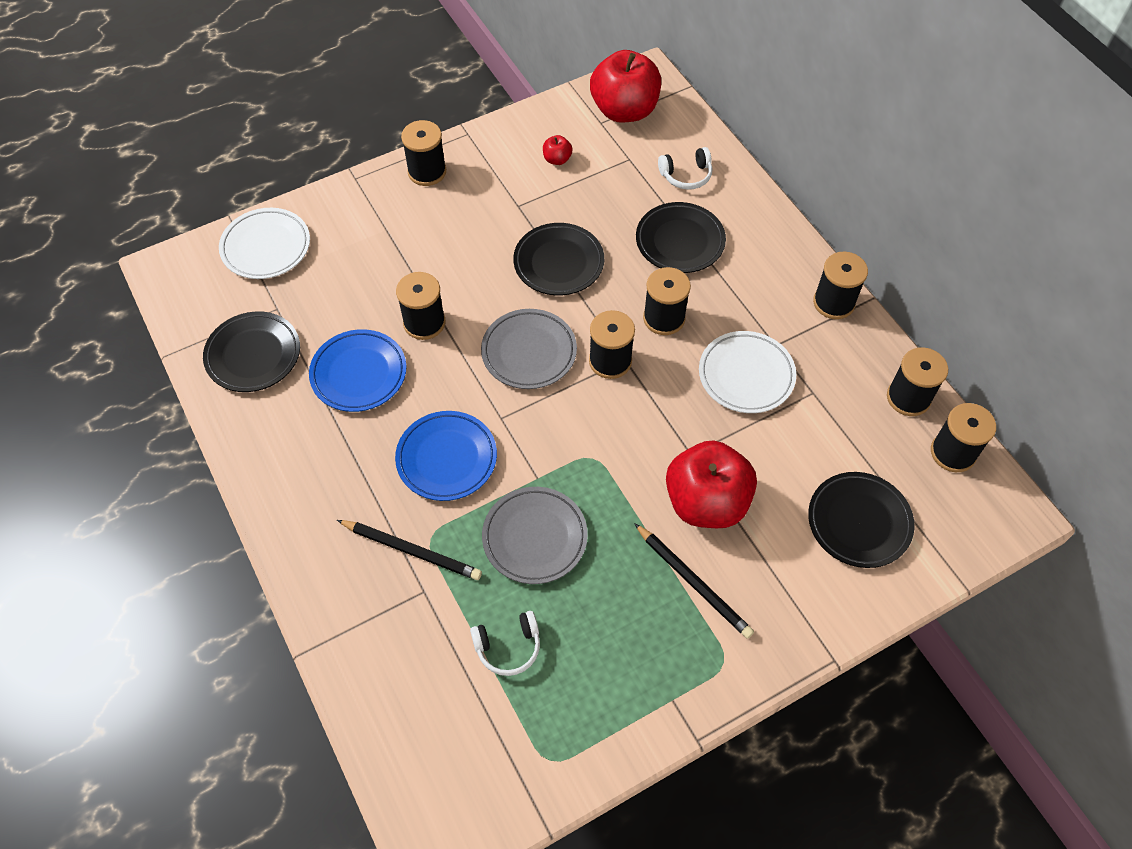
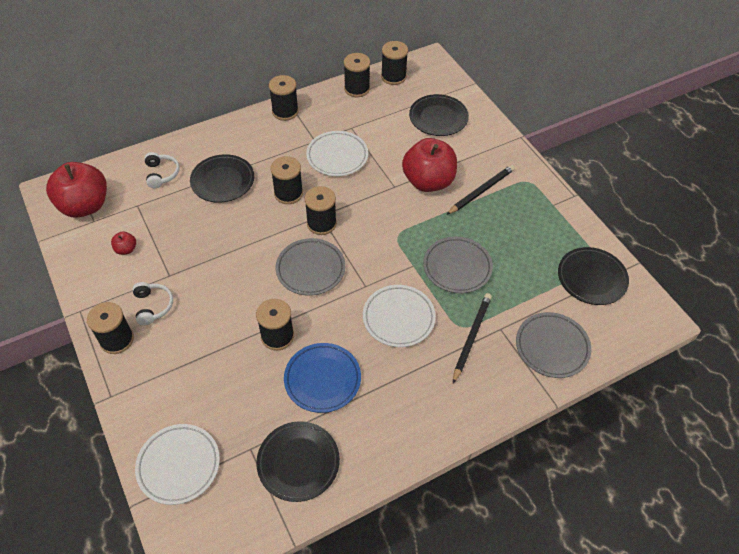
camera: 90 degrees left, 5 degrees down
(389, 662) = (552, 347): none -> grey plate
(447, 458) = (398, 318): blue plate -> white plate
(508, 647) = (533, 282): white headphones -> white headphones (153, 306)
(558, 263) = (231, 250): black plate -> black plate (591, 278)

